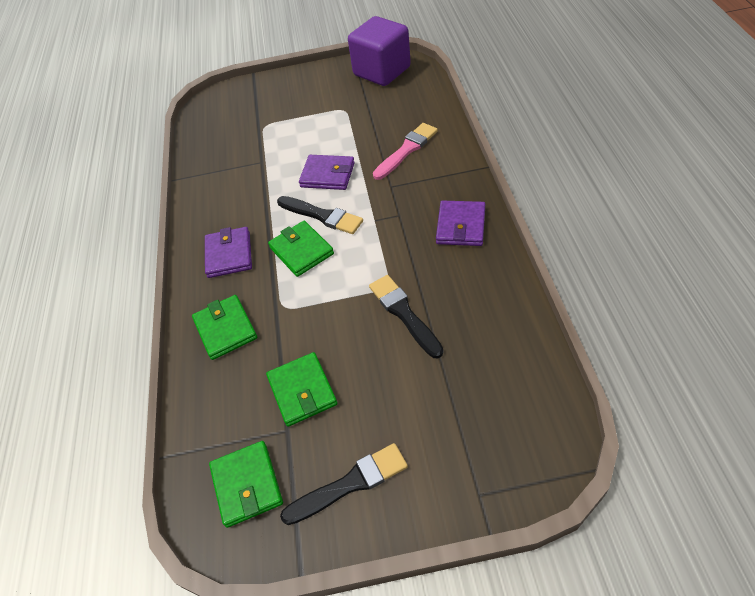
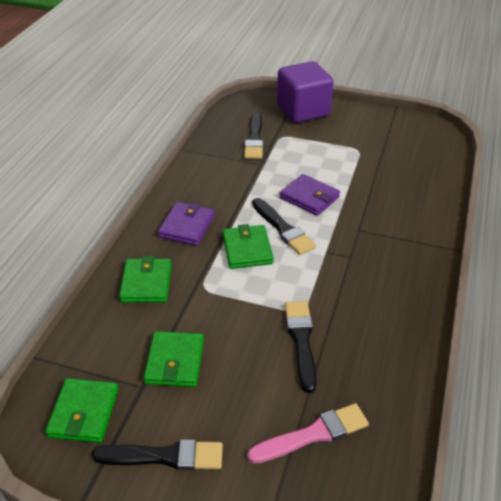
camera: 20 degrees right, 10 degrees down
(240, 139) = (254, 139): none -> black brush
(382, 71) = (413, 131): purple cube -> purple cube (303, 111)
(406, 150) = (393, 205): pink brush -> pink brush (313, 434)
(461, 226) = (401, 290): purple wallet -> none

